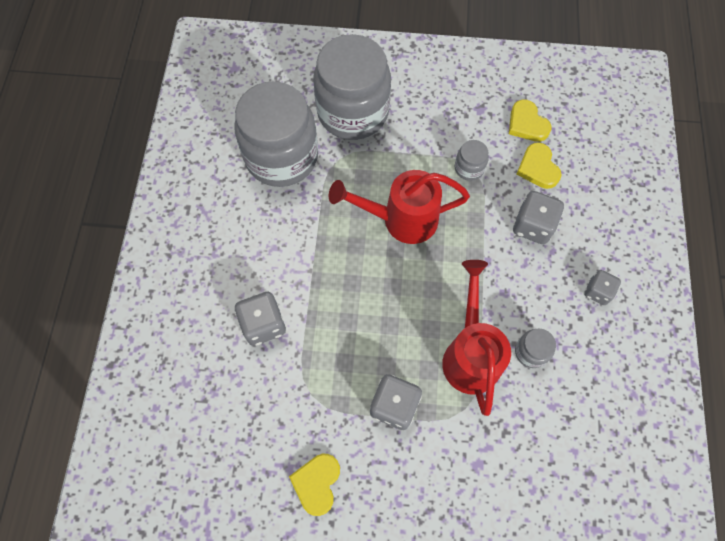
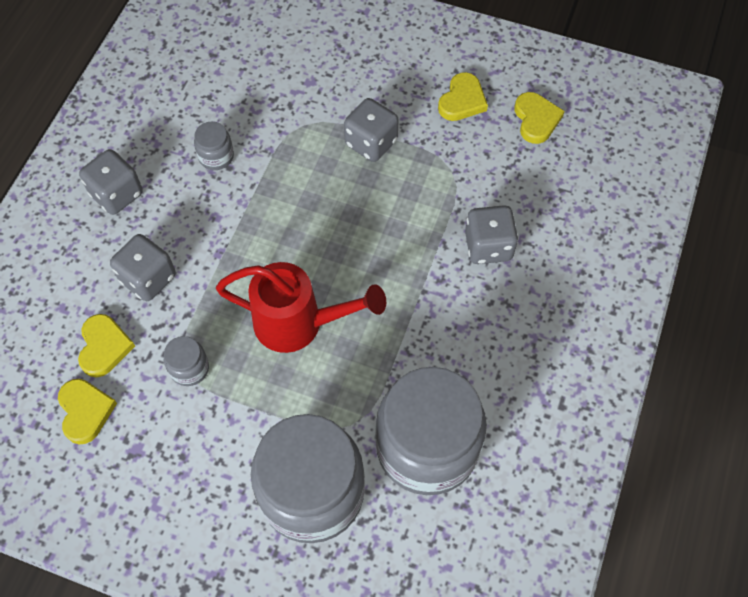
camera: 165 degrees left, 5 degrees down
(237, 479) = (536, 119): none -> yellow heart
(470, 354) = (278, 168): red watering can -> none
(597, 292) = (117, 194): grey dice -> grey dice, size x1.55

